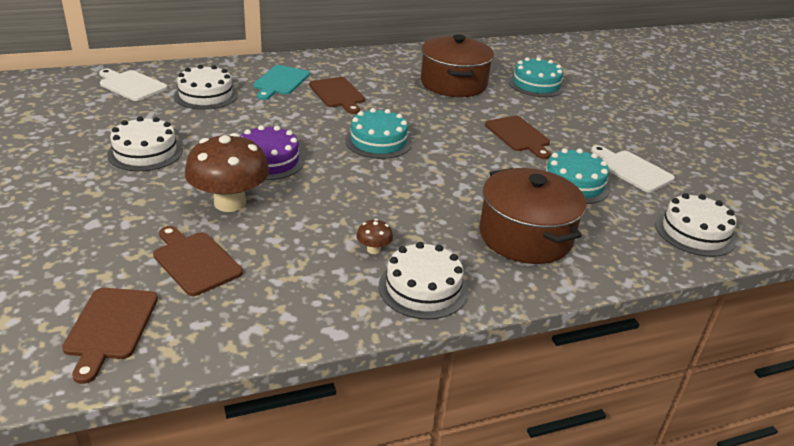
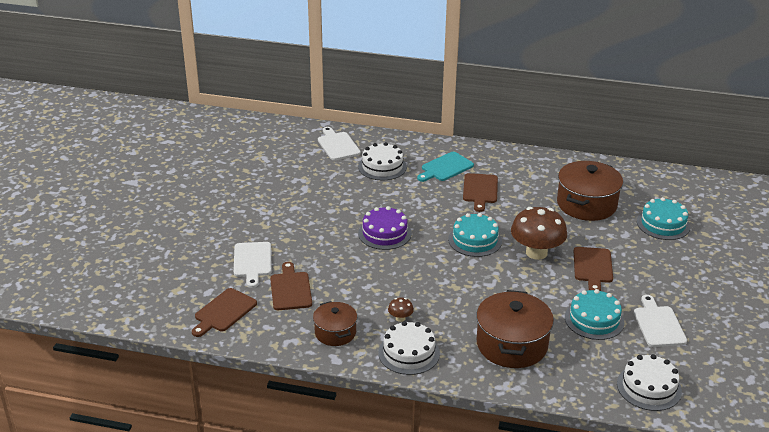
camera: 35 degrees right, 0 degrees up
(109, 243) = (252, 262): none -> white cutting board
(145, 152) = (311, 204): white cake -> none
(230, 203) = (337, 257): brown mushroom -> brown mushroom (536, 253)
(305, 297) = (335, 332): none -> brown pot

